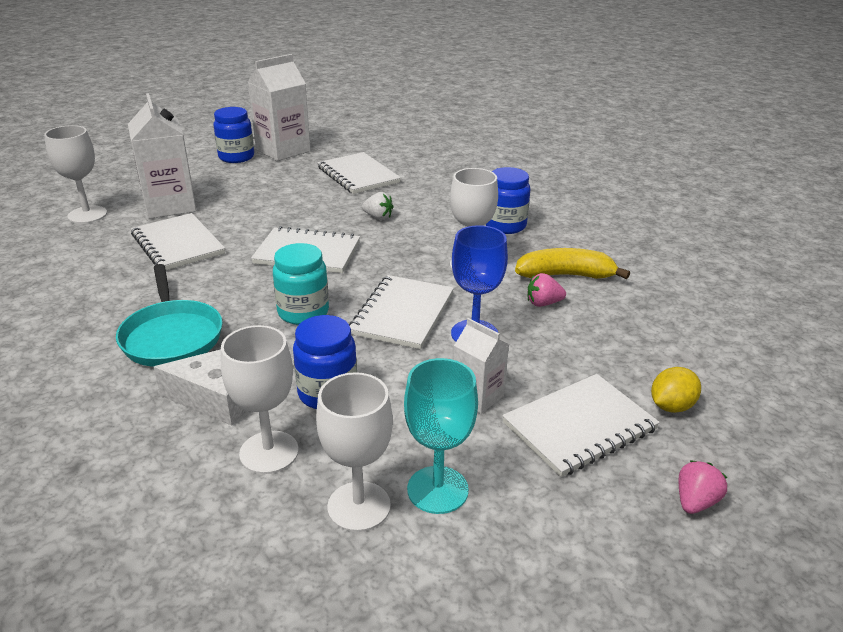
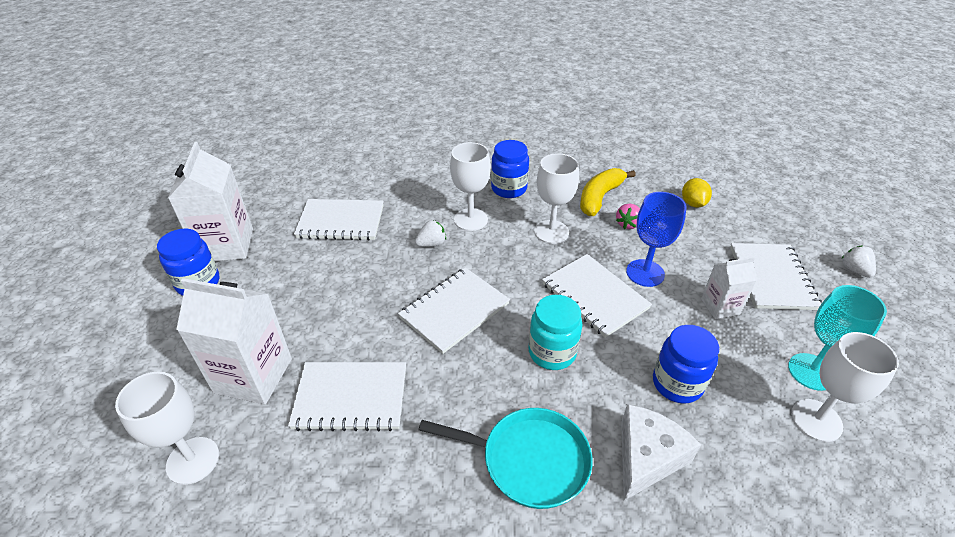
camera: 55 degrees left, 10 degrees up
(269, 452) = (737, 449): white goblet -> white goblet (470, 219)
(671, 406) = (768, 233): yellow lemon -> yellow lemon (693, 203)
(695, 502) = (854, 270): pink strawberry -> white strawberry

